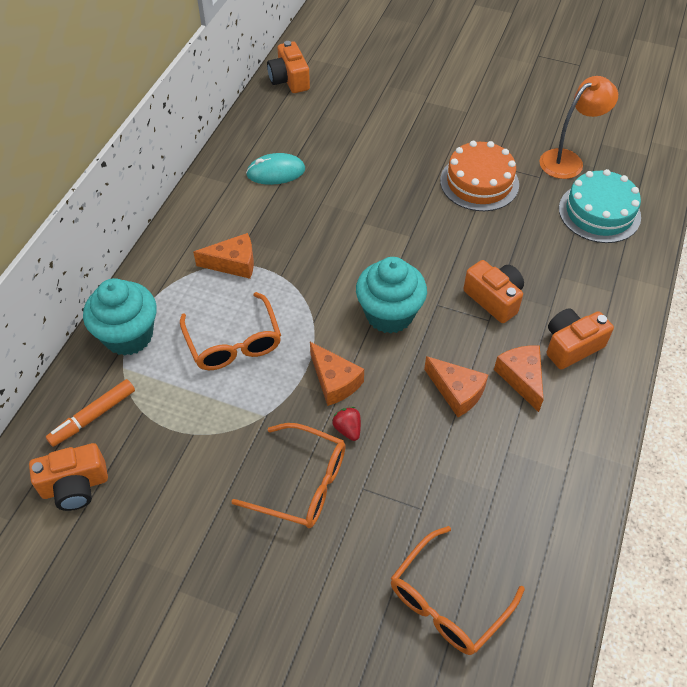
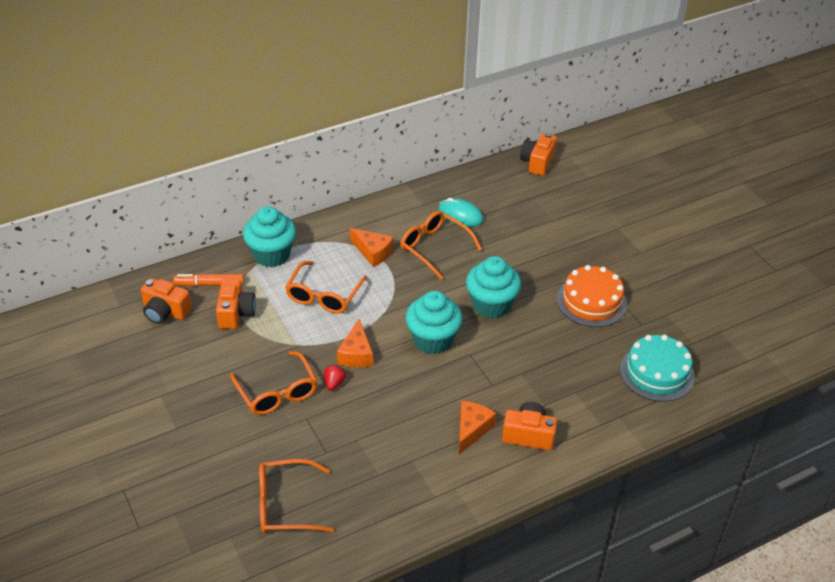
camera: 40 degrees right, 10 degrees down
(288, 220) = (434, 248): none -> orange glasses
(401, 243) = (491, 305): none -> turquoise cupcake
(456, 392) = (421, 409): orange cheese -> none
(494, 299) = (511, 375): orange camera -> orange camera (236, 313)
(568, 160) = (678, 326): orange lamp -> none

